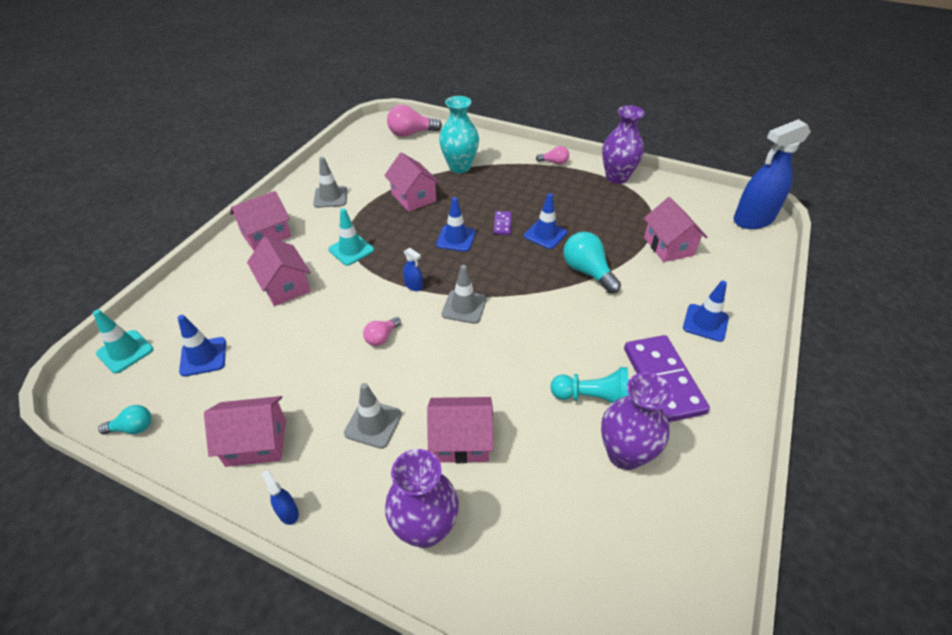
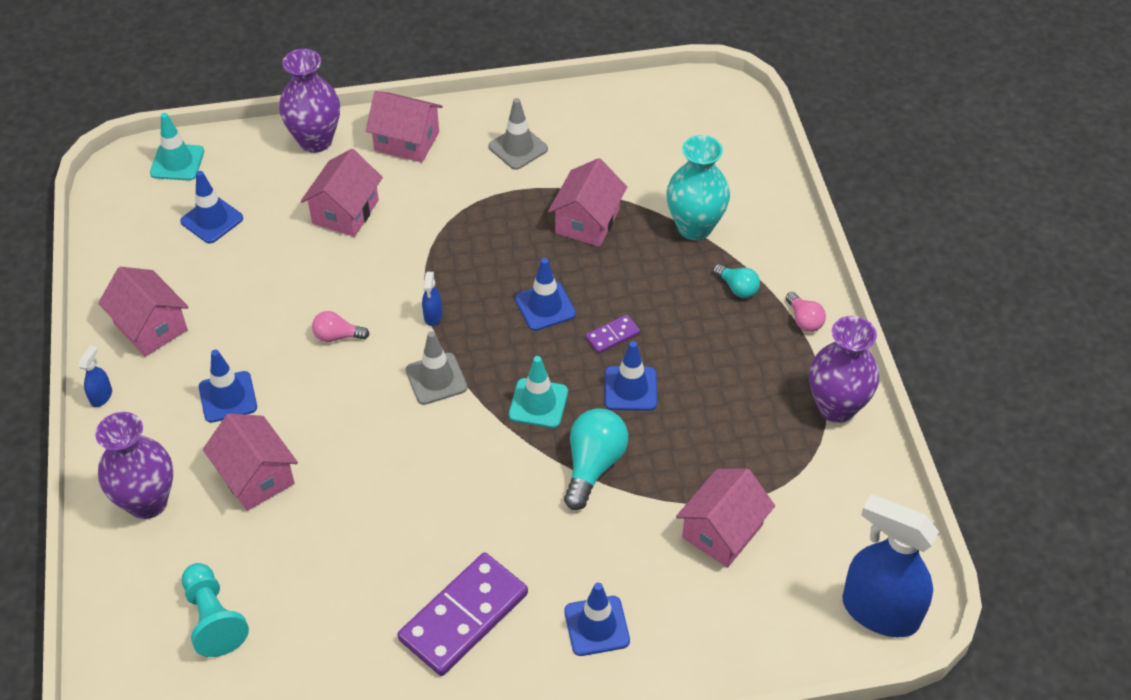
camera: 55 degrees right, 5 degrees up
(133, 428) = (108, 234): turquoise light bulb -> turquoise light bulb (737, 288)
(351, 250) = (444, 226): turquoise traffic cone -> turquoise traffic cone (538, 403)
(373, 424) = (228, 397): grey traffic cone -> blue traffic cone
(411, 133) = (722, 135): pink light bulb -> none
(592, 398) = (389, 560): turquoise pawn -> turquoise pawn (213, 619)
(624, 454) = (333, 621): purple vase -> purple vase (315, 141)

